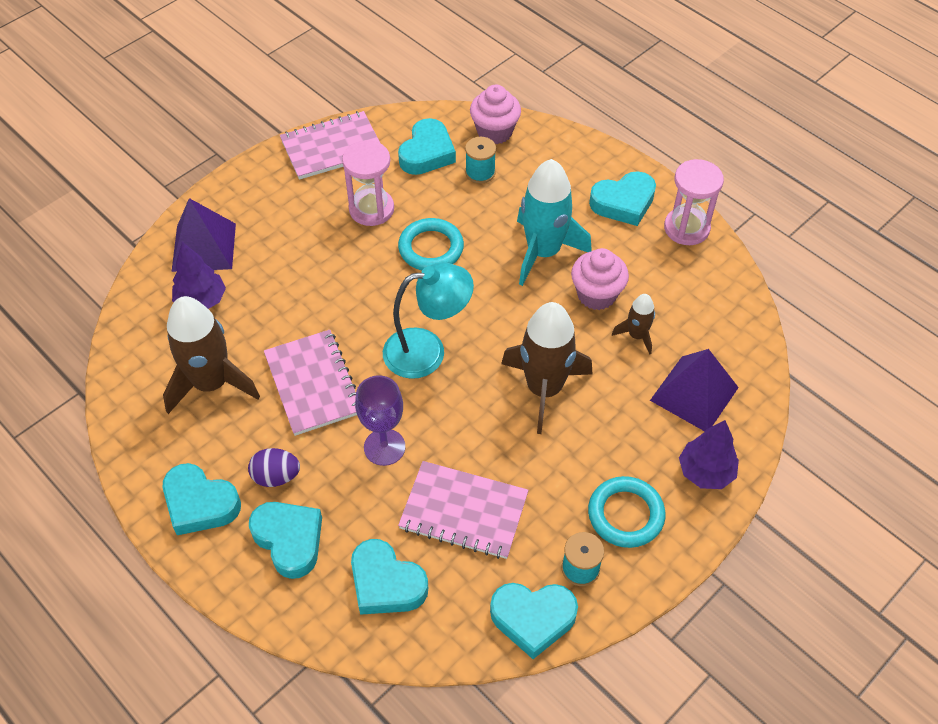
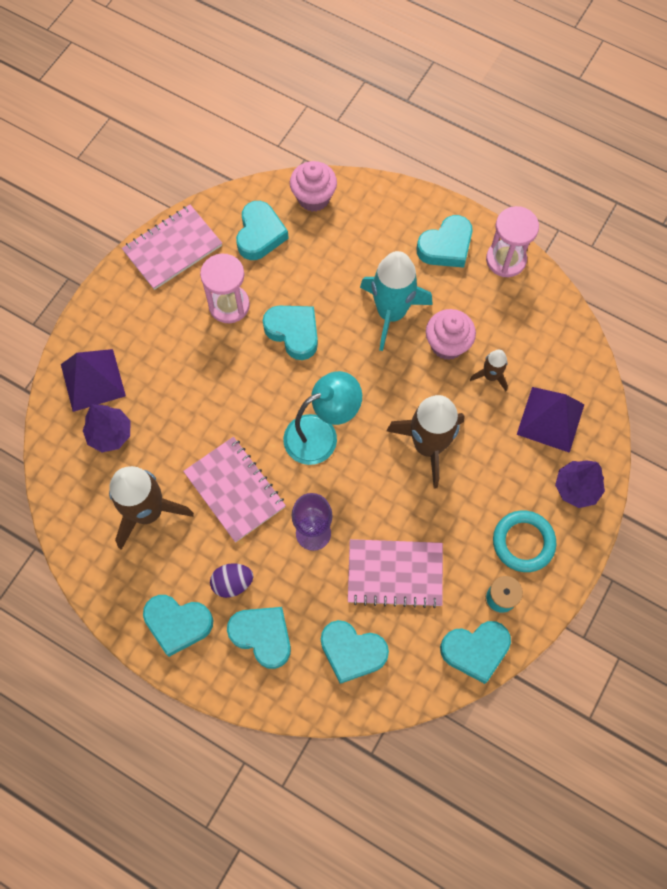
camera: 15 degrees left, 15 degrees up
(431, 248) = (293, 332): turquoise ring -> turquoise heart
(480, 172) = (313, 244): turquoise spool -> none

